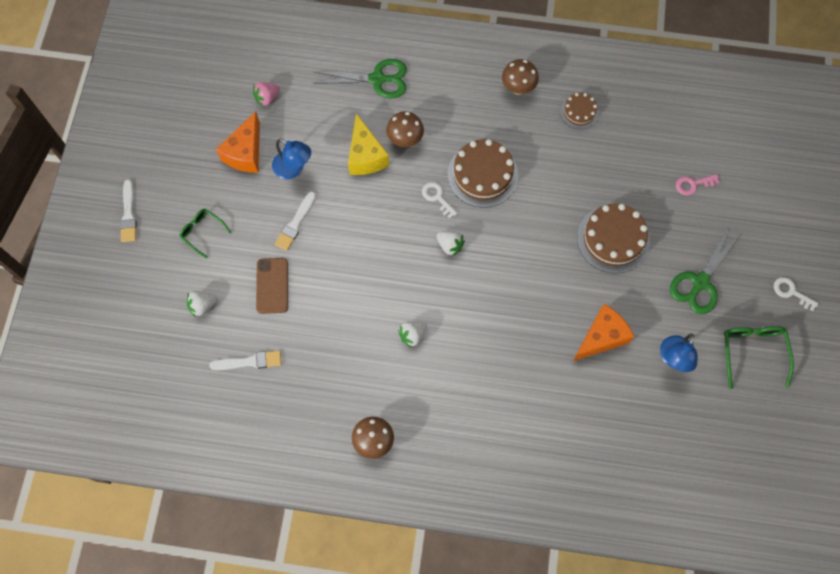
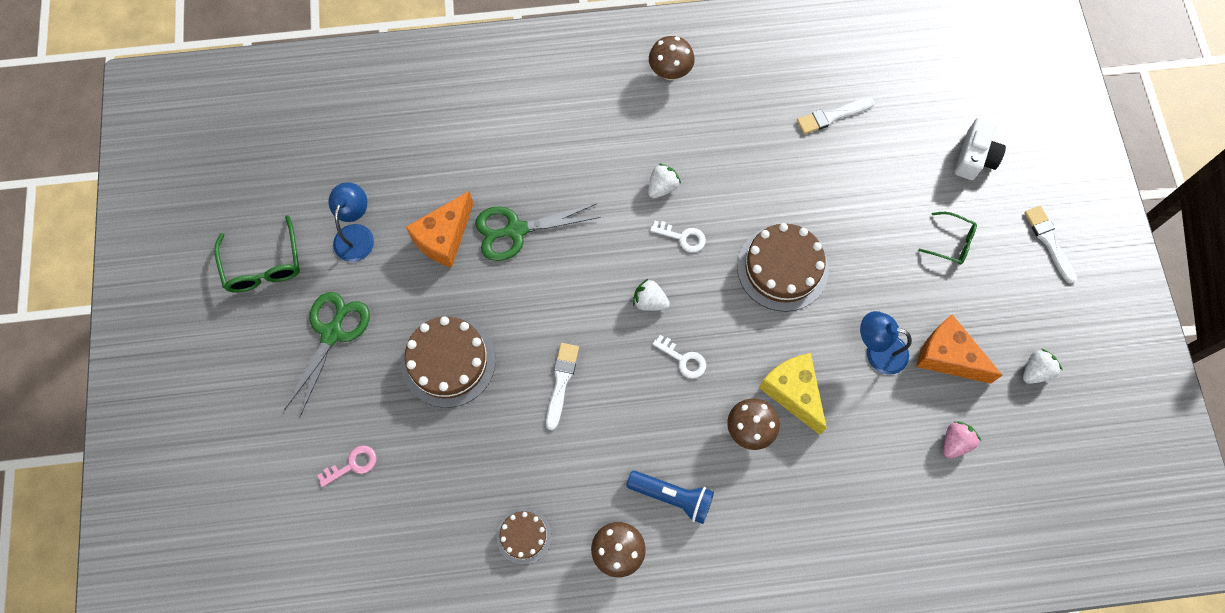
camera: 165 degrees right, 0 degrees up
(150, 295) = (974, 157): none -> white camera
(202, 305) = (910, 161): white strawberry -> white strawberry (1035, 371)
(245, 153) = (947, 356): orange cheese -> orange cheese turned 60 degrees counterclockwise
(272, 285) = (842, 202): brown phone -> none
(295, 223) = (846, 281): white brush -> white brush (561, 382)
(377, 79) = (818, 512): green scissors -> green scissors (516, 230)
(472, 111) = (672, 497): none -> blue flashlight
(482, 175) = (634, 406): brown cake -> brown cake (782, 268)
(791, 292) = (217, 349): white key -> white key (682, 237)

